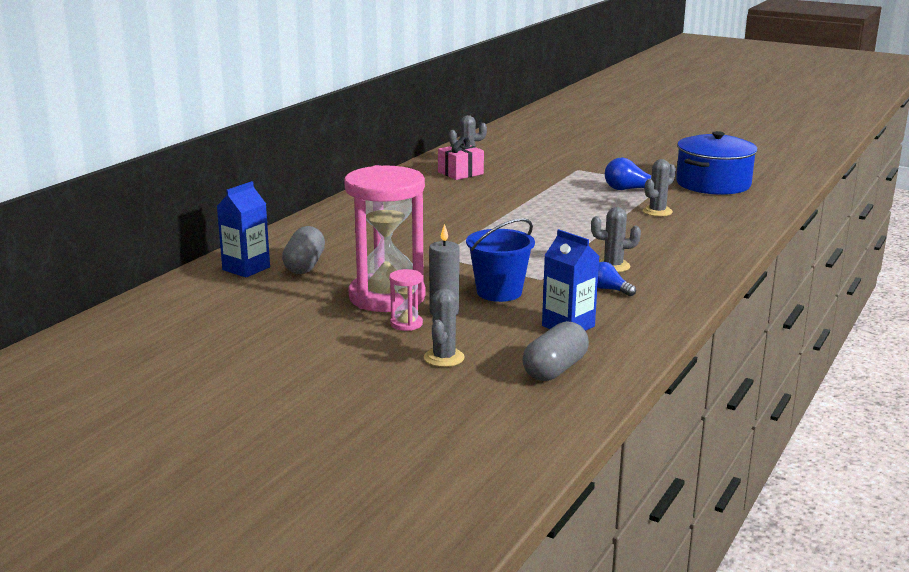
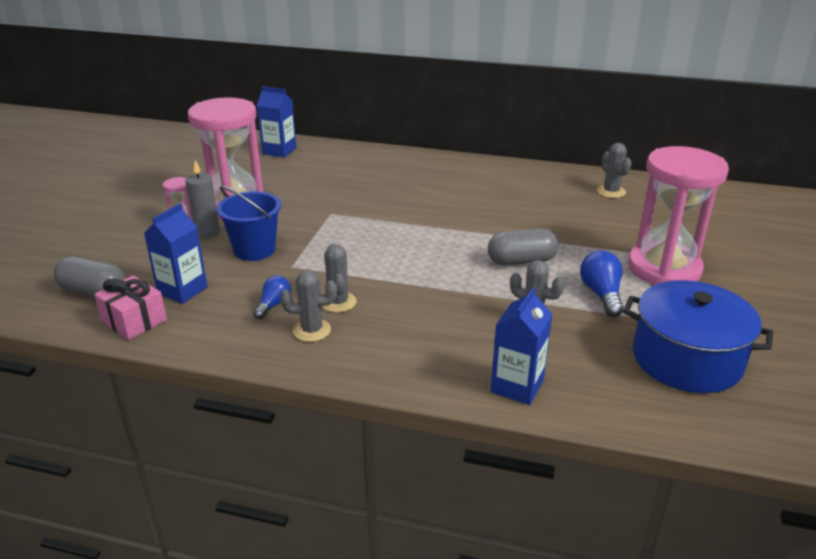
camera: 75 degrees right, 10 degrees up
(304, 265) = (292, 168): grey capsule -> grey capsule (521, 261)
(444, 358) = (120, 243): grey cactus -> grey cactus (312, 330)
(460, 173) = (570, 193): pink gift -> pink gift (134, 321)
(600, 169) = (664, 268): none -> pink hourglass
(738, 226) = (517, 386): none -> blue carton

